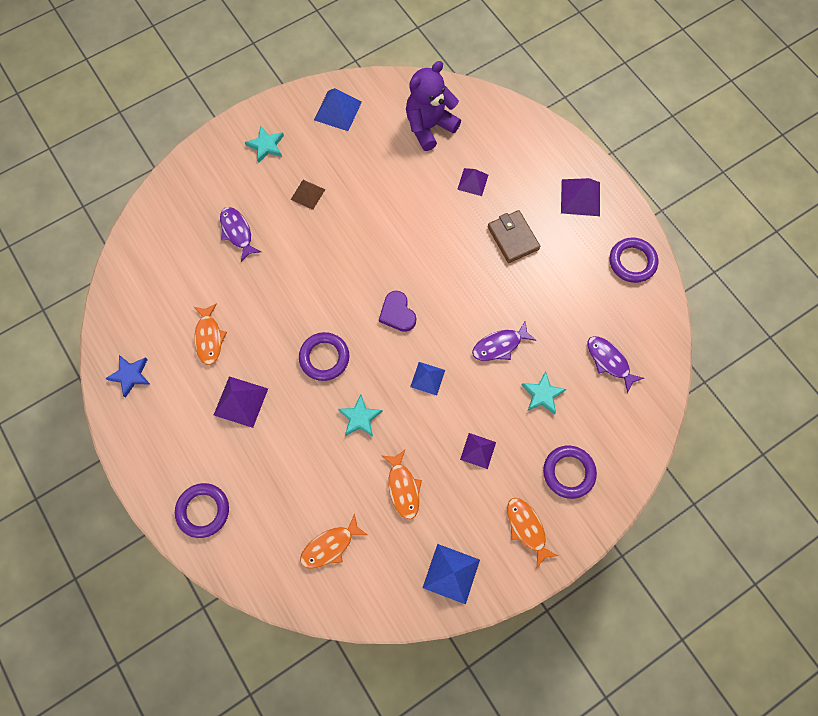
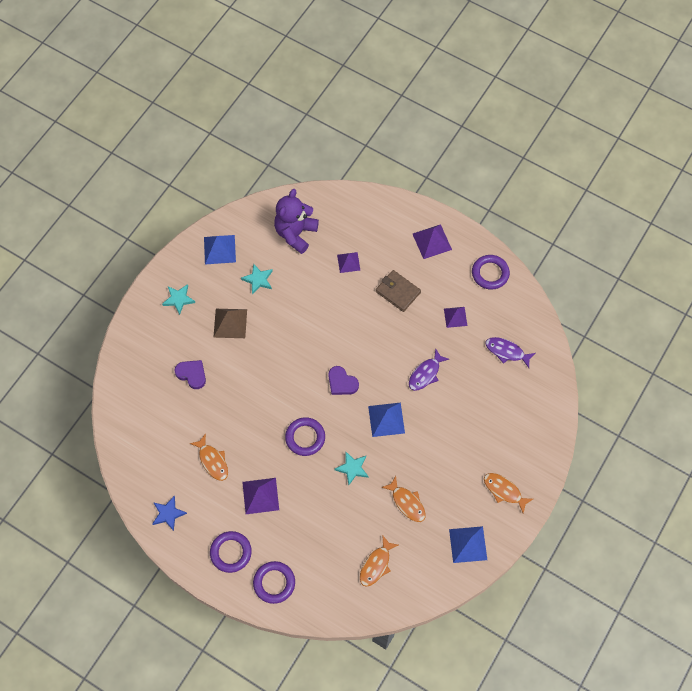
camera: 25 degrees left, 5 degrees down
(237, 232) = (192, 374): purple fish -> purple heart
(308, 194) = (230, 323): brown pyramid -> brown pyramid, size x1.50
(427, 378) = (386, 419): blue pyramid -> blue pyramid, size x1.50
(478, 450) = (446, 454): purple pyramid -> purple pyramid (455, 317)
(542, 394) = (472, 395): turquoise star -> turquoise star (258, 280)
(568, 472) = (514, 440): purple ring -> purple ring (231, 552)

